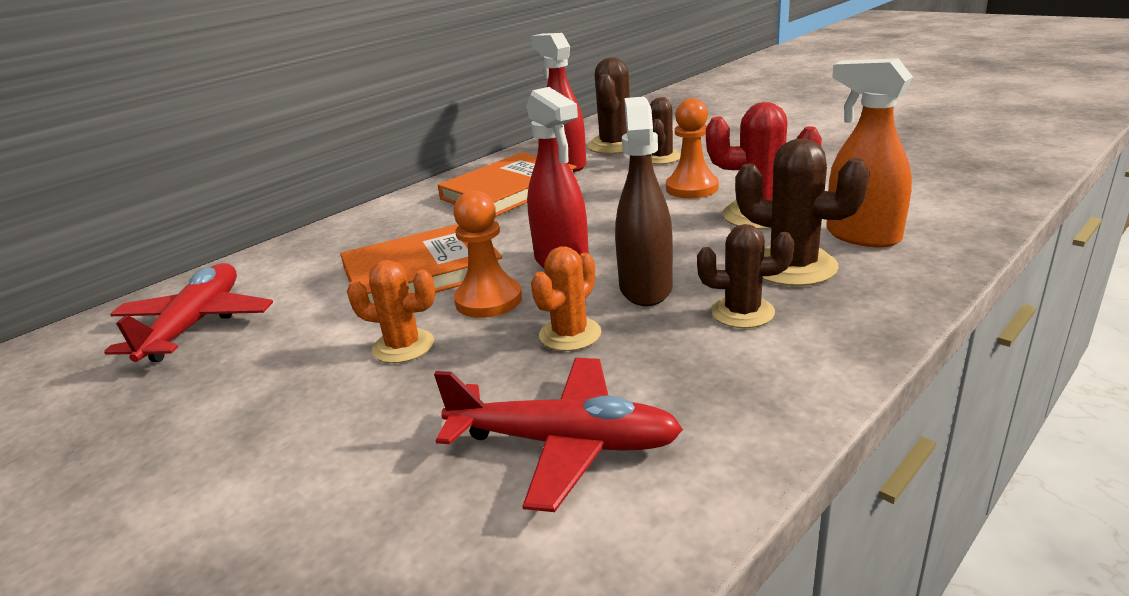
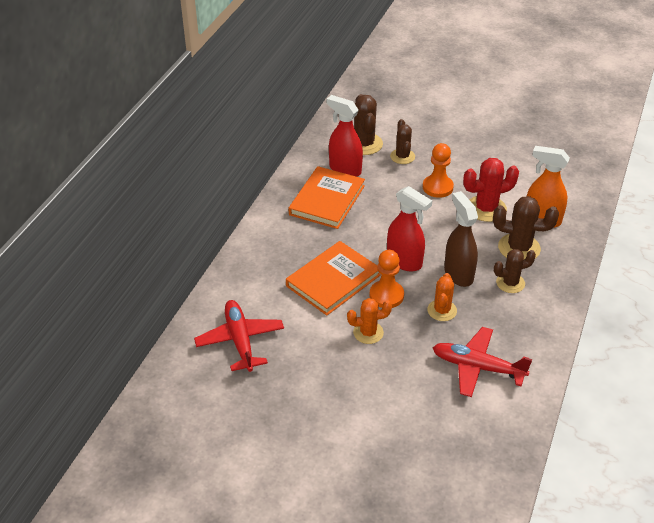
camera: 25 degrees left, 15 degrees up
(565, 443) = (477, 367): red plane -> red plane turned 150 degrees counterclockwise

